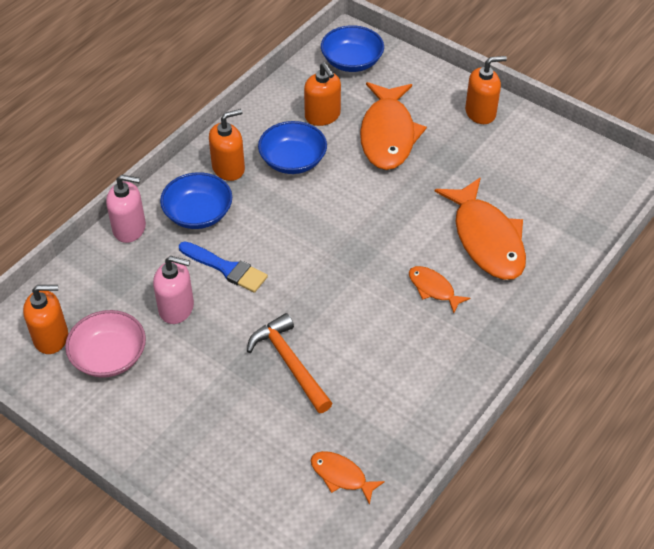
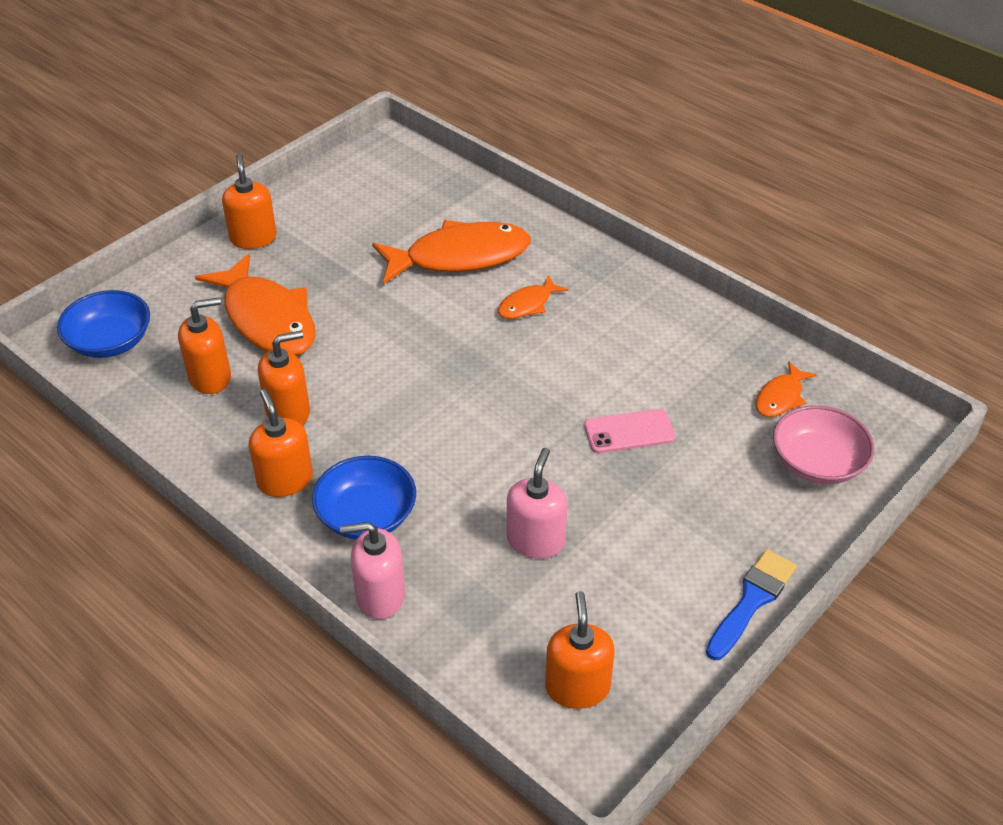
camera: 85 degrees left, 5 degrees down
(109, 356) = (613, 615): pink bowl -> pink bowl (817, 462)
(129, 228) = (380, 596): pink soap dispenser -> pink soap dispenser turned 105 degrees counterclockwise
(226, 268) = (472, 487): blue brush -> blue brush (751, 600)
(289, 363) = (629, 432): orange hammer -> pink phone
(293, 160) = (288, 412): blue bowl -> orange soap dispenser
(388, 135) = (267, 319): orange fish -> orange fish turned 45 degrees clockwise

